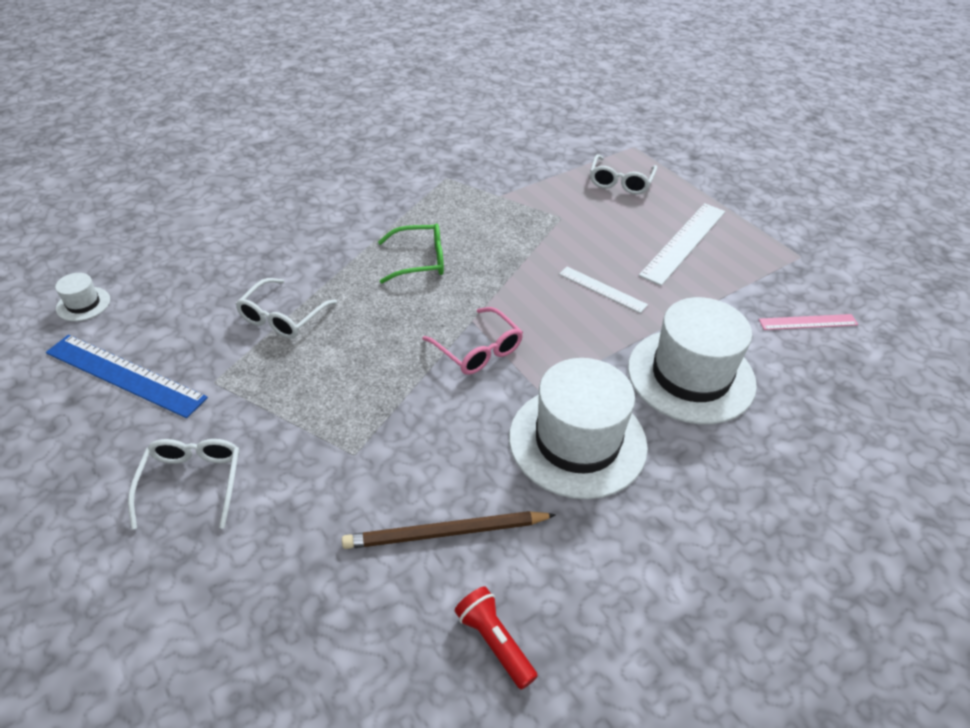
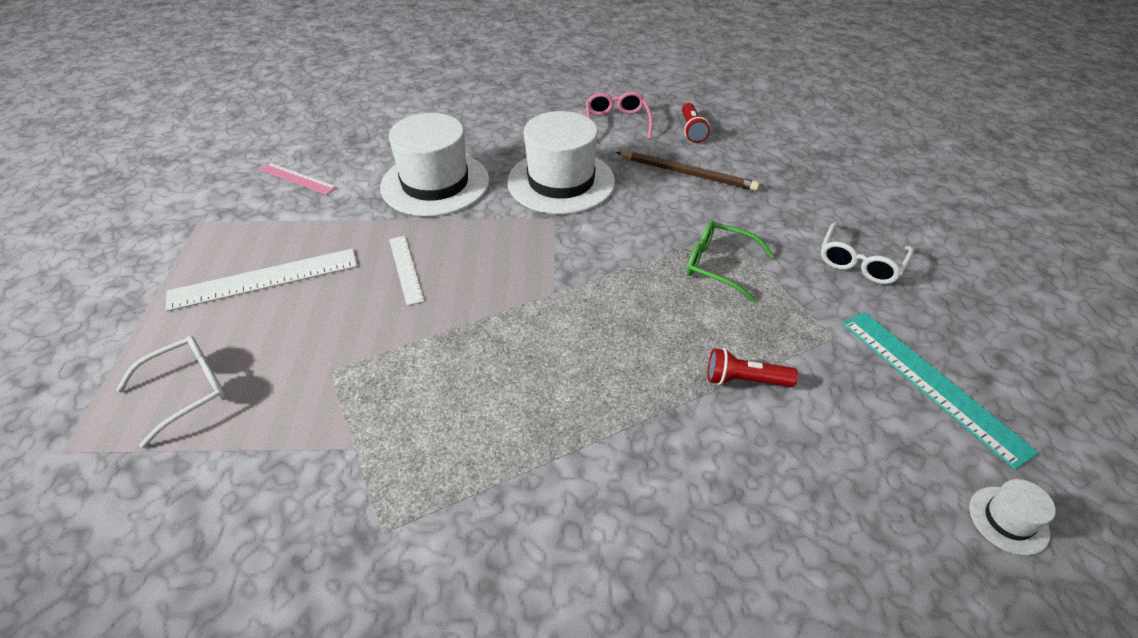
camera: 145 degrees left, 0 degrees up
(124, 375) = (931, 383): blue ruler -> turquoise ruler
(282, 317) = (744, 380): white glasses -> red flashlight
(420, 261) = (548, 386): green glasses -> green glasses (719, 265)
(478, 350) = (572, 265): pink glasses -> pink glasses (617, 123)

